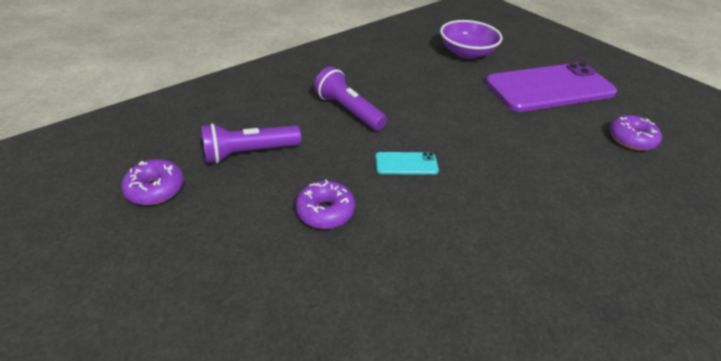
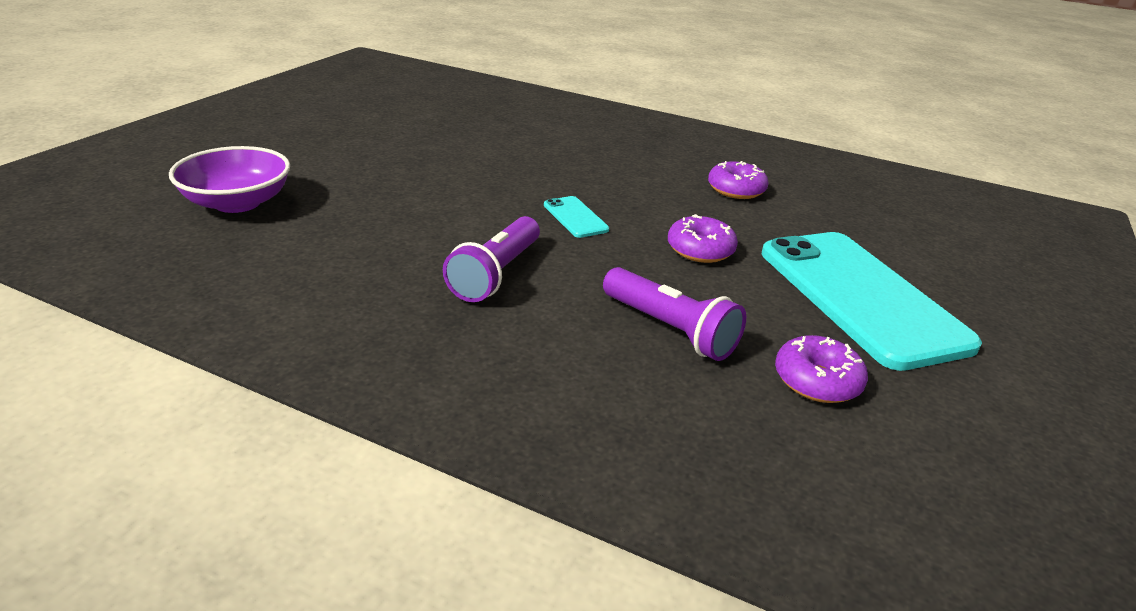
camera: 115 degrees left, 10 degrees down
(198, 277) = (860, 297): none -> turquoise phone
(549, 88) = (329, 147): purple phone -> none
(630, 139) = (420, 115): purple donut -> purple donut (736, 190)

